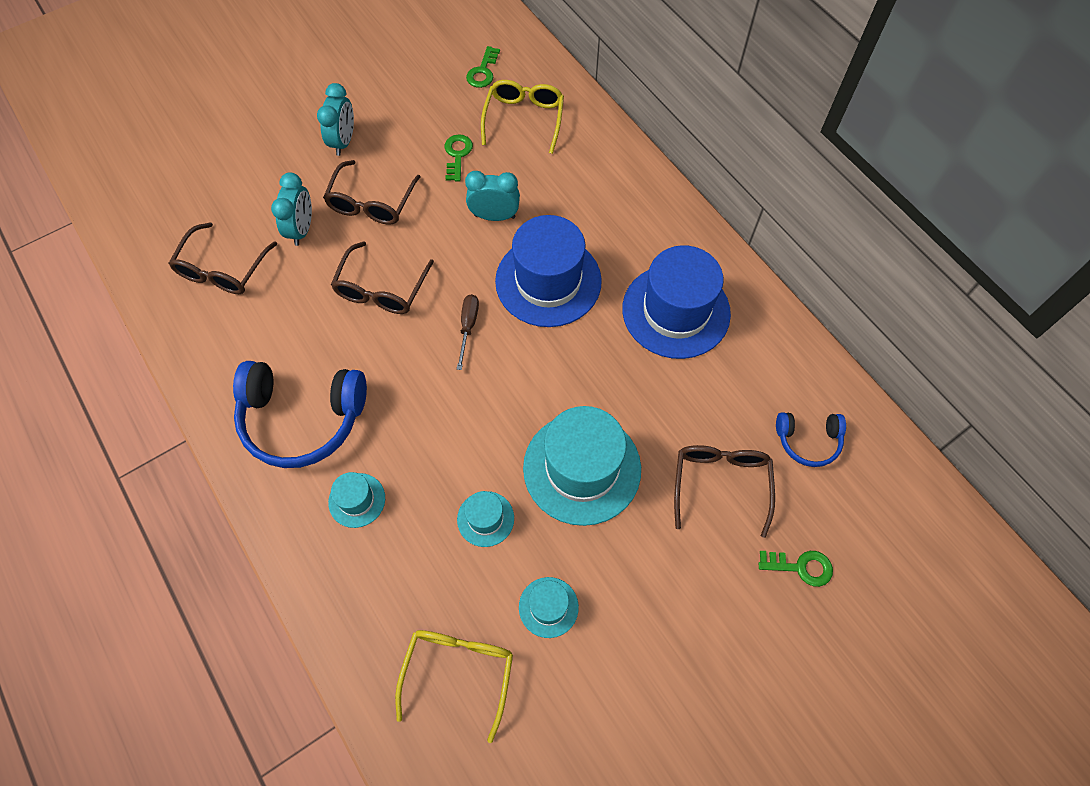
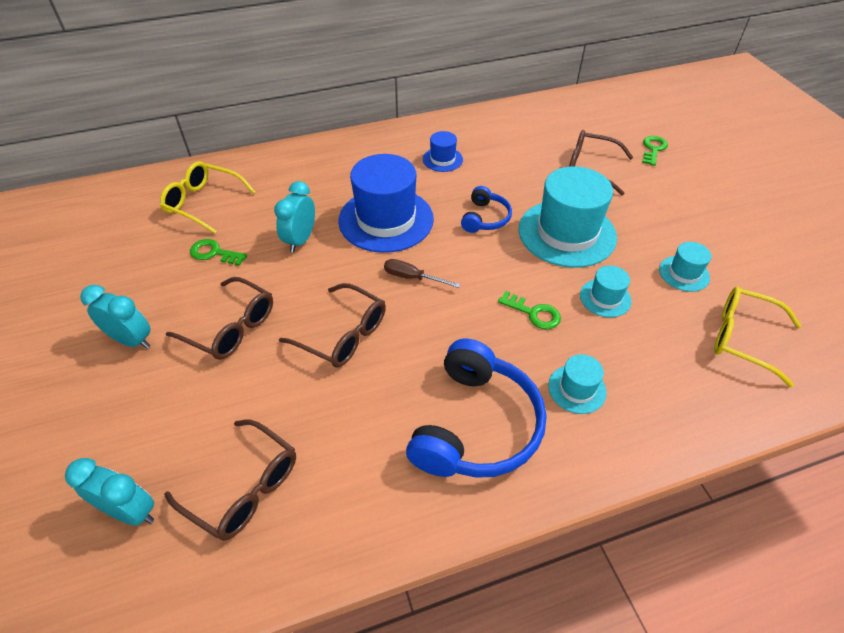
camera: 75 degrees left, 15 degrees down
(302, 229) = (230, 395): turquoise clock -> turquoise clock (131, 511)
(483, 71) = (126, 219): green key -> green key (534, 313)
(676, 311) = (442, 159): blue hat -> blue hat, size x0.47
(808, 440) = (563, 126): blue headphones -> blue headphones (485, 218)

